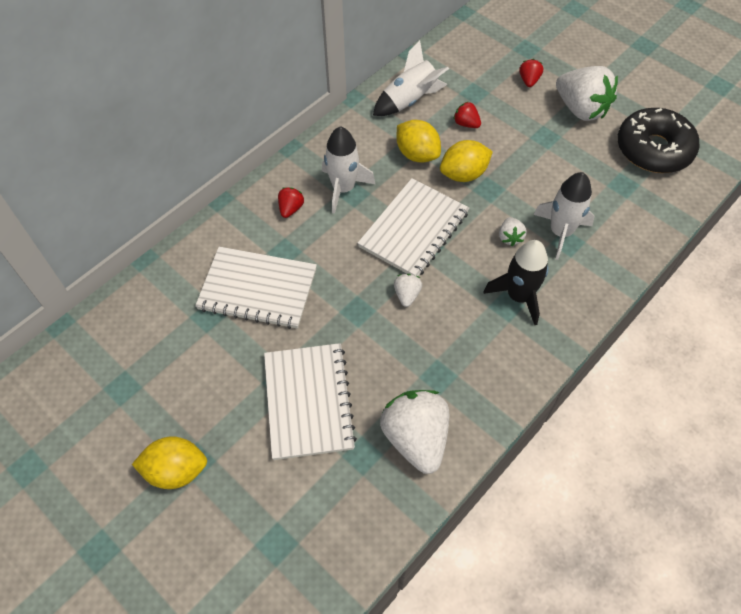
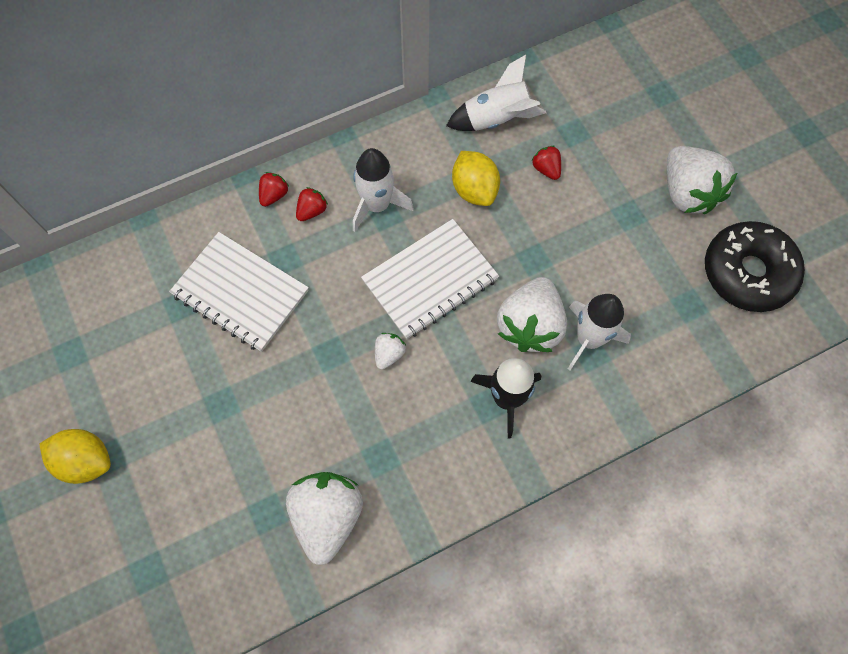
camera: 20 degrees right, 10 degrees up
(308, 402) = (239, 436): white notebook -> none
(463, 174) = (514, 231): yellow lemon -> none
(510, 237) = (529, 325): white strawberry -> white strawberry, size x2.17
(529, 81) = (644, 136): red strawberry -> red strawberry (274, 195)

